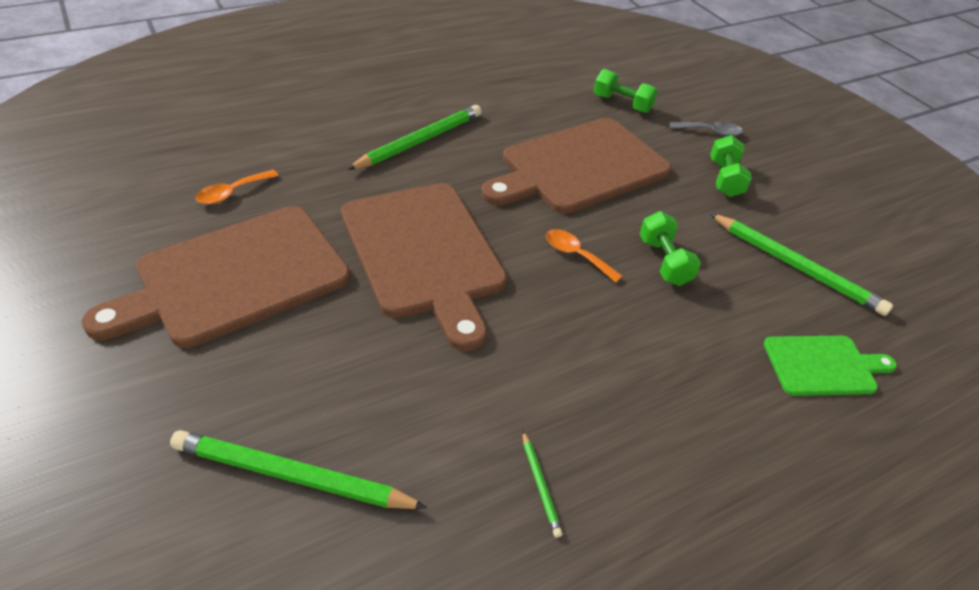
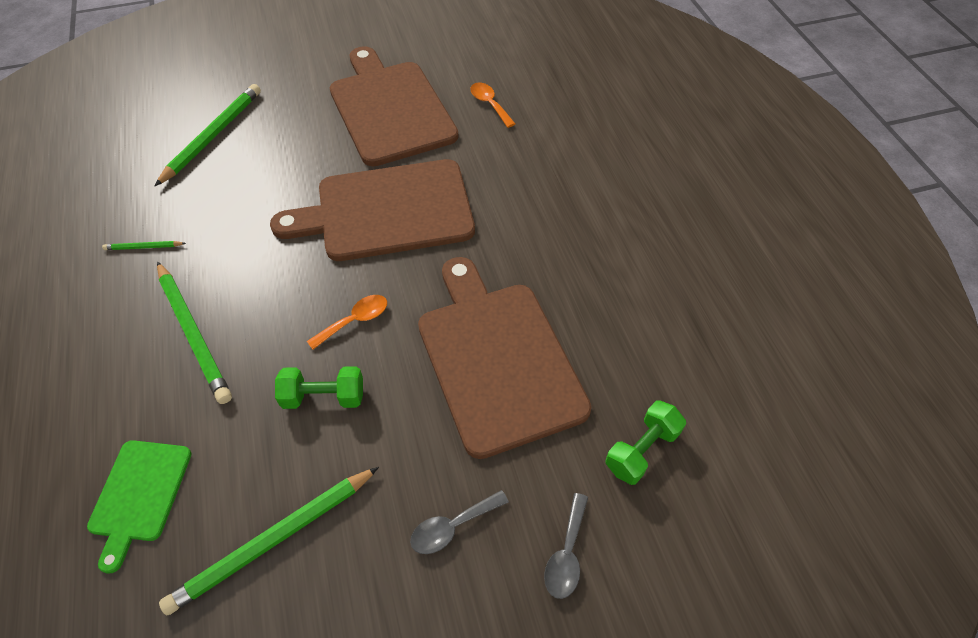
camera: 105 degrees right, 10 degrees up
(420, 141) = (557, 224): green pencil -> green pencil (193, 333)
(725, 179) = (452, 527): green dumbbell -> grey spoon

